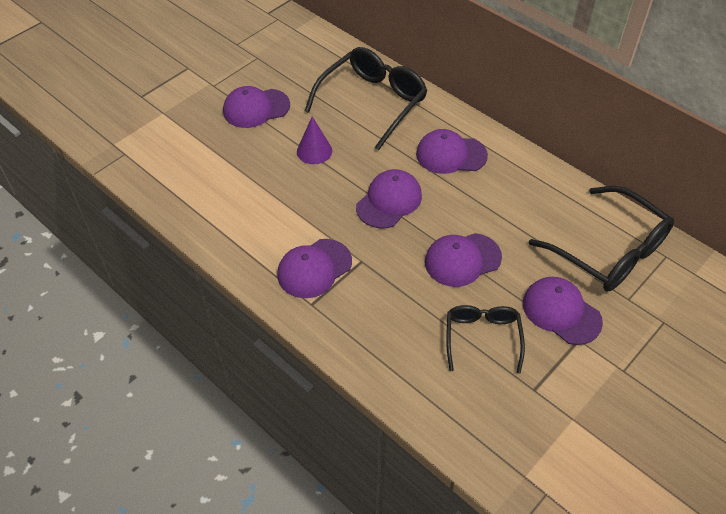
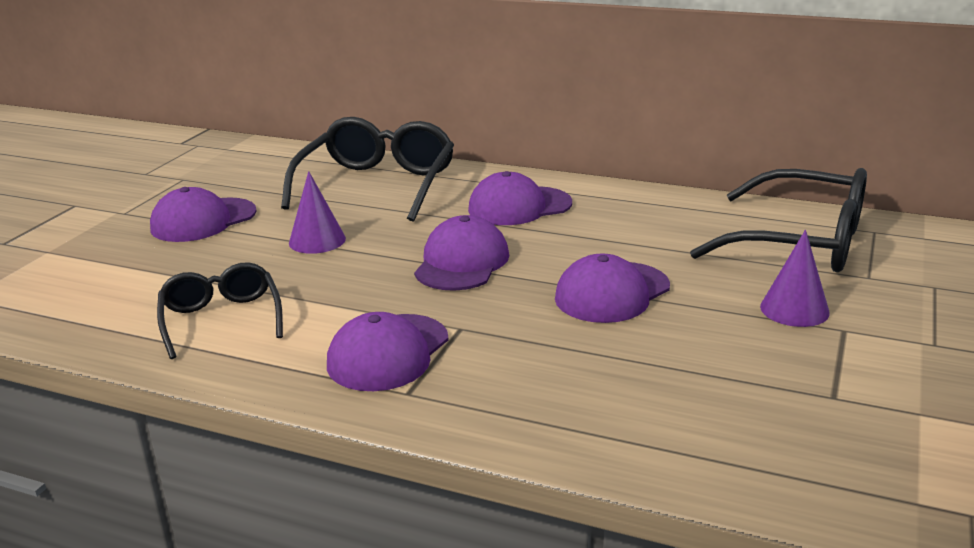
camera: 20 degrees left, 25 degrees down
(482, 338) = (708, 362): black glasses -> black glasses (221, 320)
(561, 312) = (794, 309): purple cap -> purple cone

